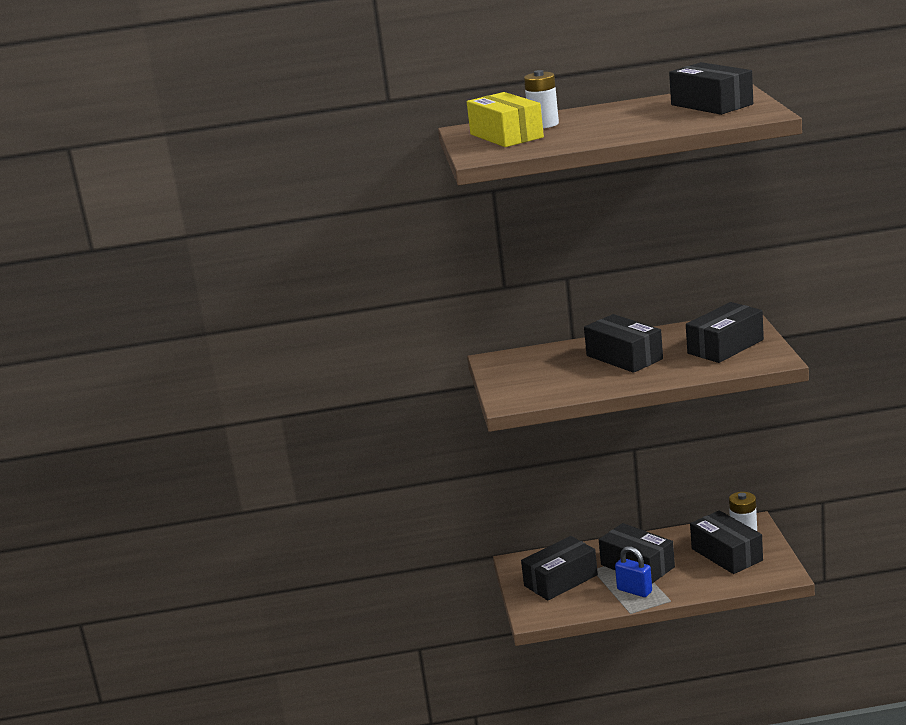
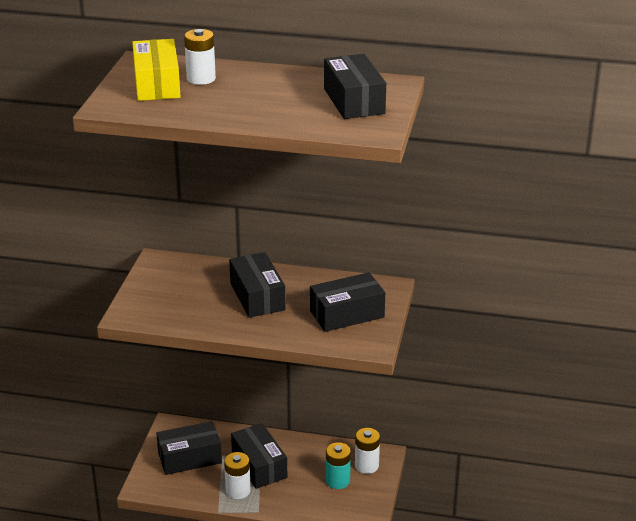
camera: 15 degrees right, 10 degrees up
(634, 591) = (238, 491): blue padlock -> white battery
(726, 554) = (337, 481): black box -> turquoise battery

